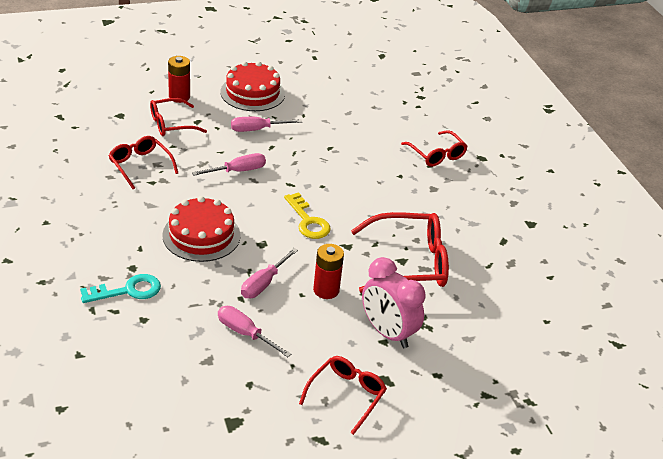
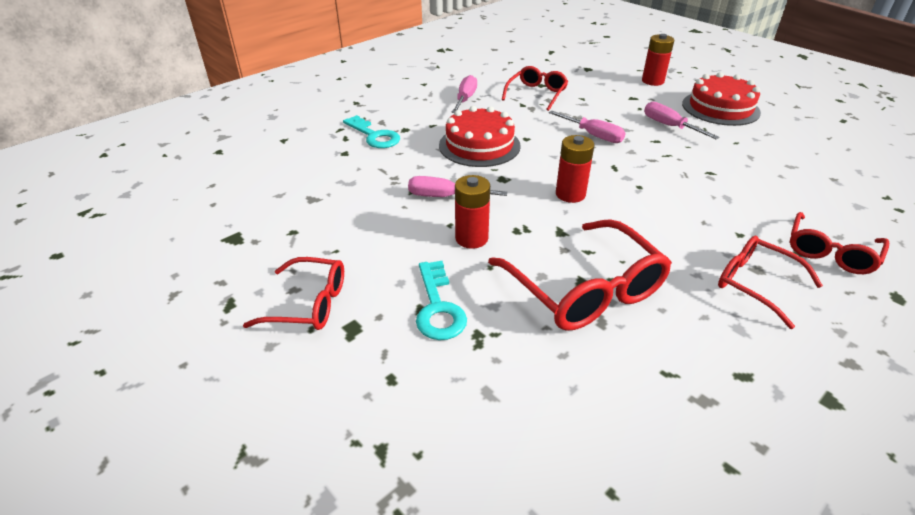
camera: 70 degrees right, 0 degrees up
(171, 124) = (610, 89): red glasses -> red glasses (755, 284)
(245, 333) = (363, 208): pink screwdriver -> pink screwdriver (465, 99)
(308, 221) = (570, 194): yellow key -> red battery
(387, 333) = (438, 307): pink clock -> turquoise key

